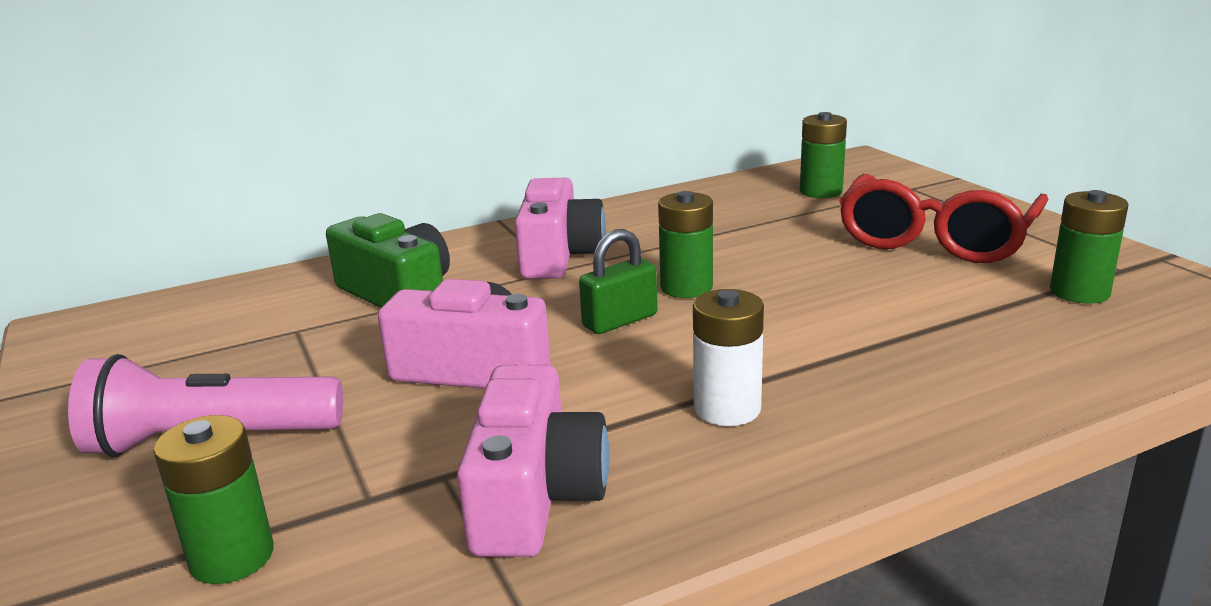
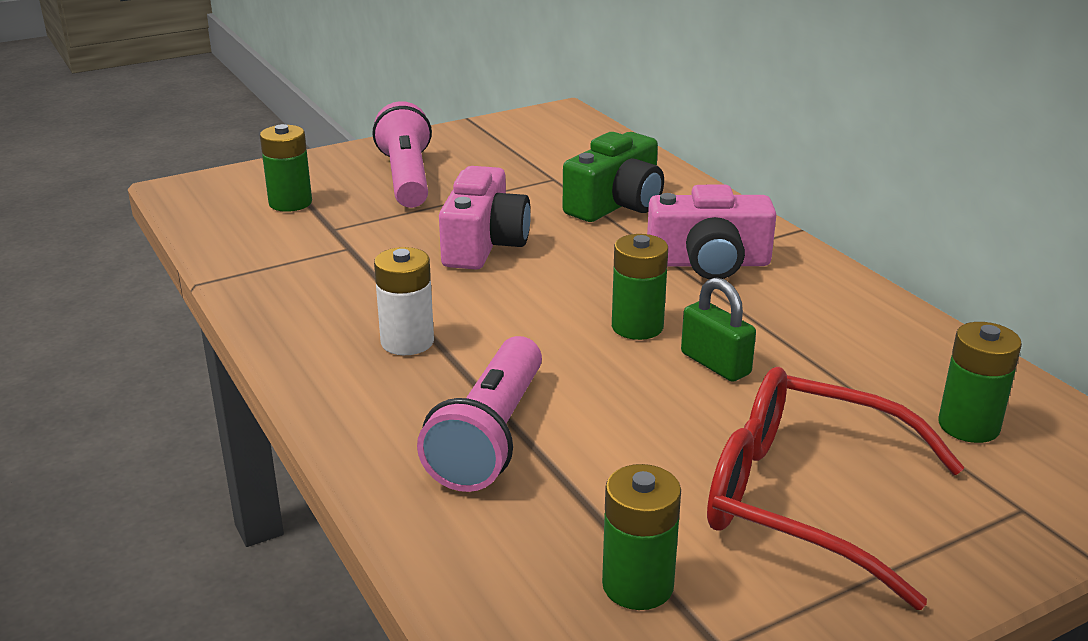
camera: 85 degrees right, 5 degrees up
(535, 496) = (316, 276): pink camera -> none
(620, 321) = (564, 296): green padlock -> green padlock (715, 364)
(906, 353) = (490, 436): none -> pink flashlight

